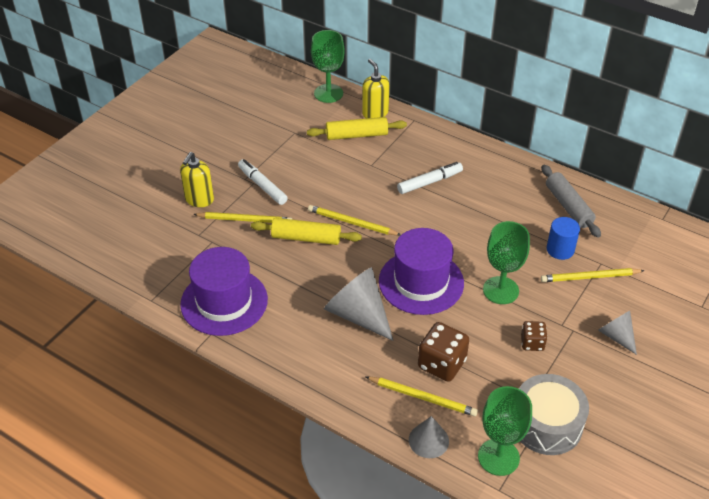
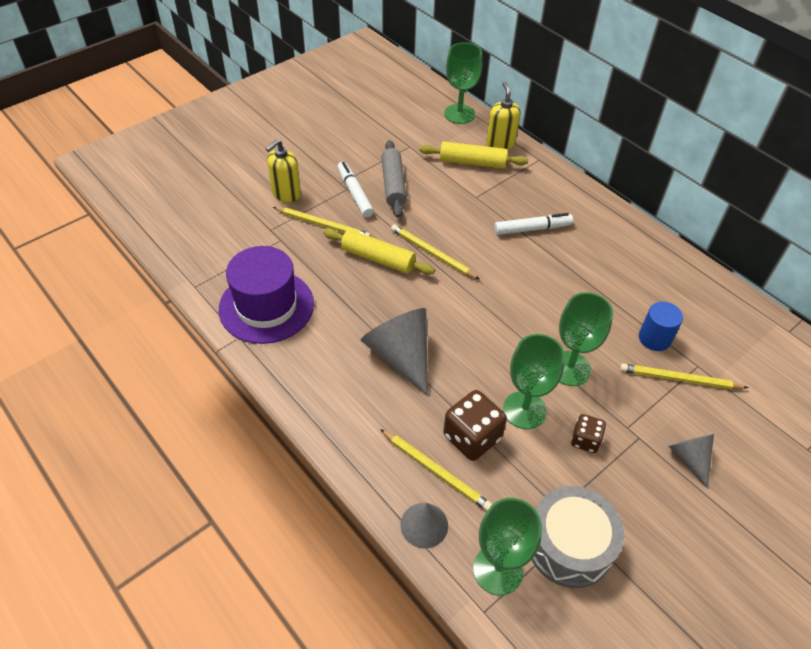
camera: 15 degrees right, 5 degrees up
(421, 282) = (483, 337): purple hat -> none
(476, 332) = (524, 410): none -> green goblet
(568, 206) = (680, 291): grey rolling pin -> grey rolling pin (393, 184)

